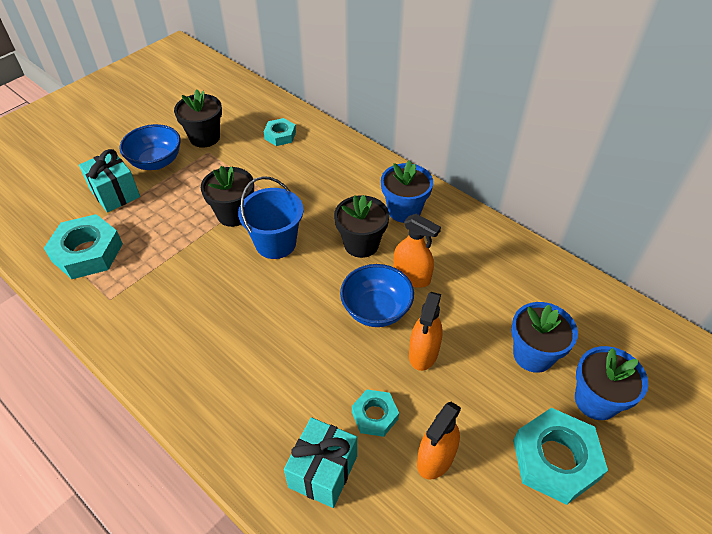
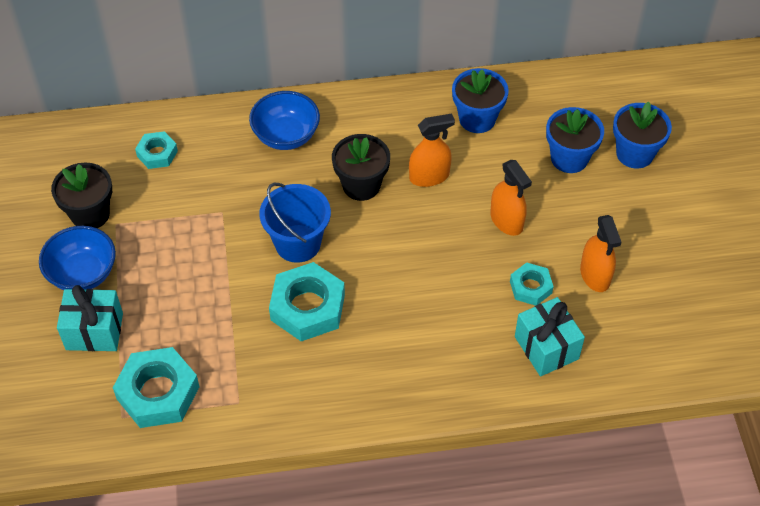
camera: 50 degrees left, 5 degrees up
(233, 214) = (228, 253): black flower pot -> none
(376, 310) = (439, 222): blue bowl -> blue bowl (286, 136)
(404, 210) = (354, 130): blue flower pot -> blue flower pot (477, 119)
(555, 459) = (654, 210): turquoise nut -> turquoise nut (307, 307)

